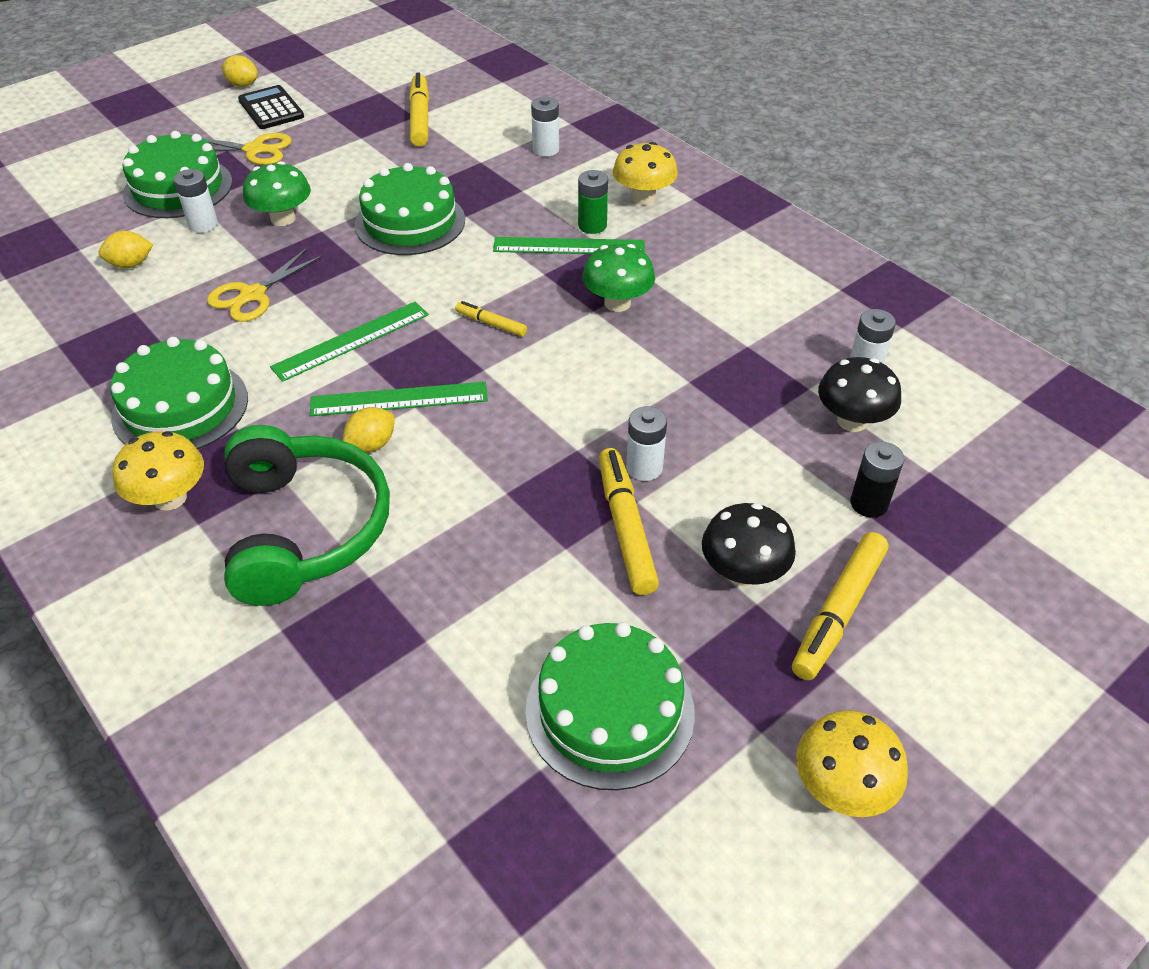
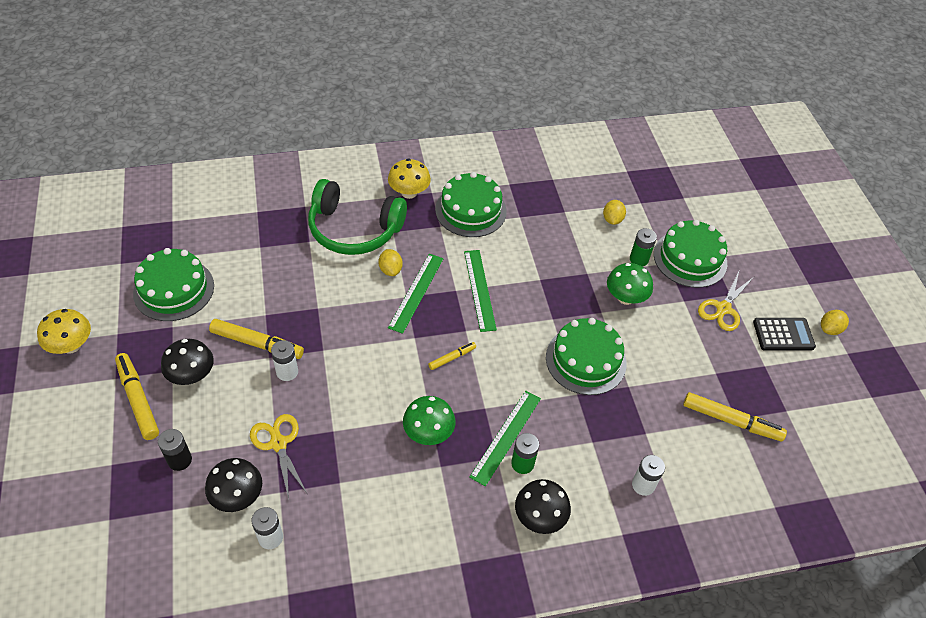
camera: 115 degrees right, 5 degrees up
(203, 224) = (639, 259): white battery -> green battery
(252, 295) = (550, 261): yellow scissors -> yellow scissors (278, 443)
(643, 198) = (539, 517): yellow mushroom -> black mushroom

